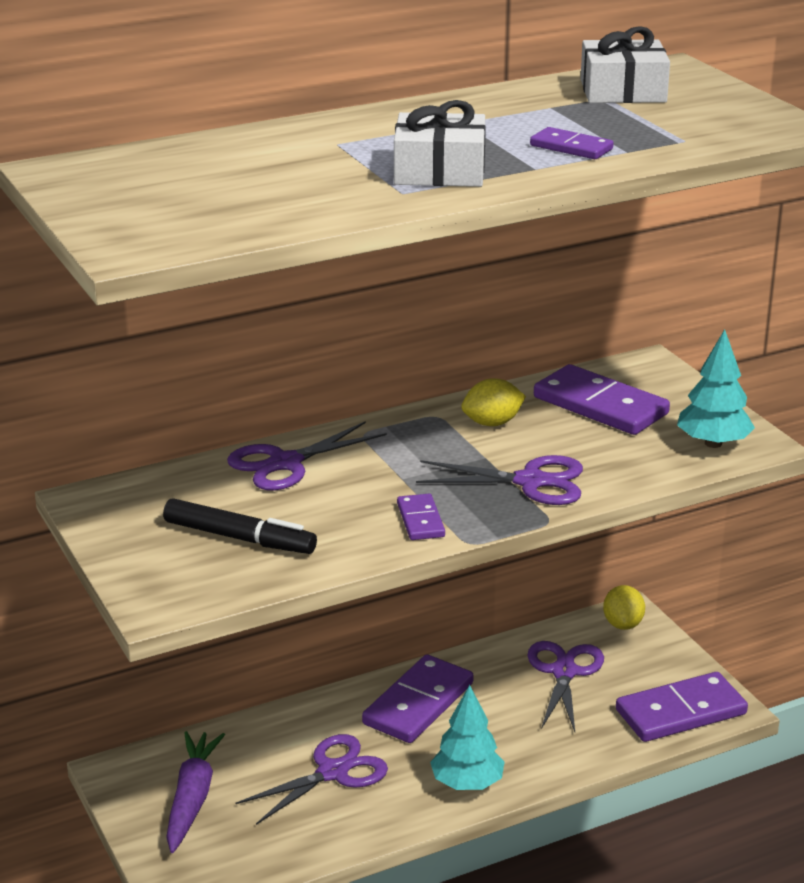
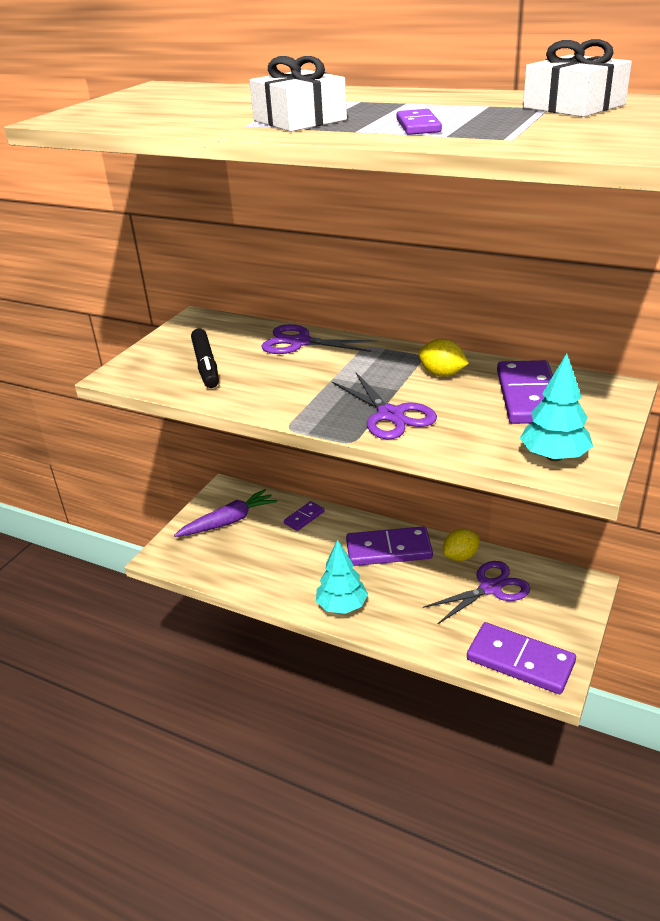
camera: 55 degrees right, 5 degrees up
(332, 772) = (297, 553): purple scissors -> none
(420, 520) = (293, 402): purple domino -> purple domino (304, 517)
(623, 624) = (572, 587): yellow lemon -> yellow lemon (460, 556)

